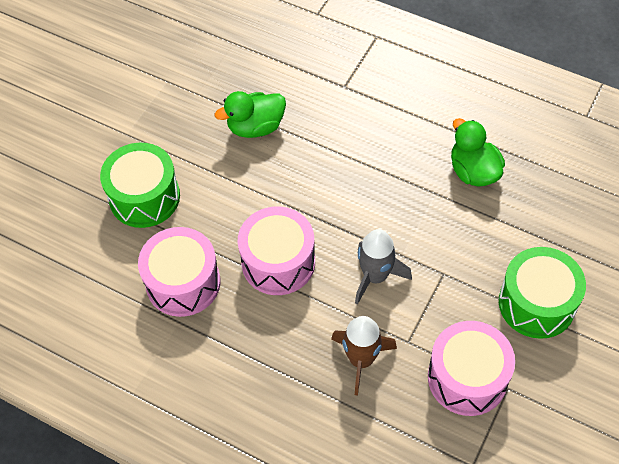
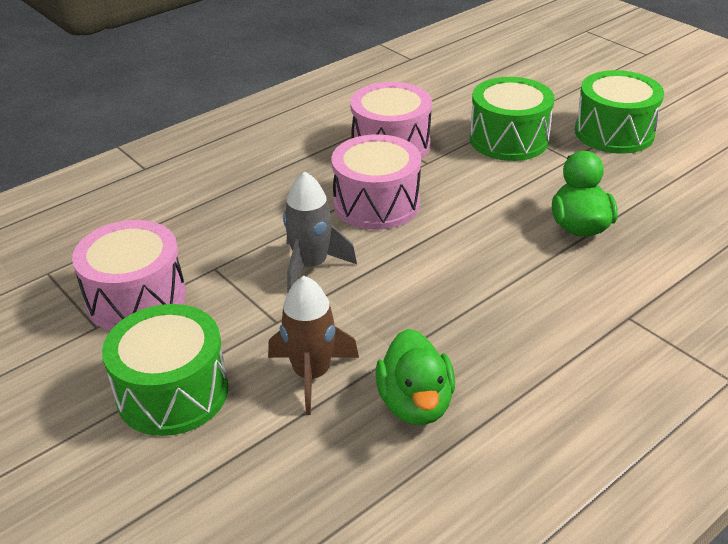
camera: 110 degrees right, 20 degrees down
(109, 128) = (614, 132): none -> green drum
(361, 359) = (222, 230): brown rocket -> brown rocket (311, 375)
(473, 171) = (415, 403): green duck -> green duck turned 90 degrees clockwise

